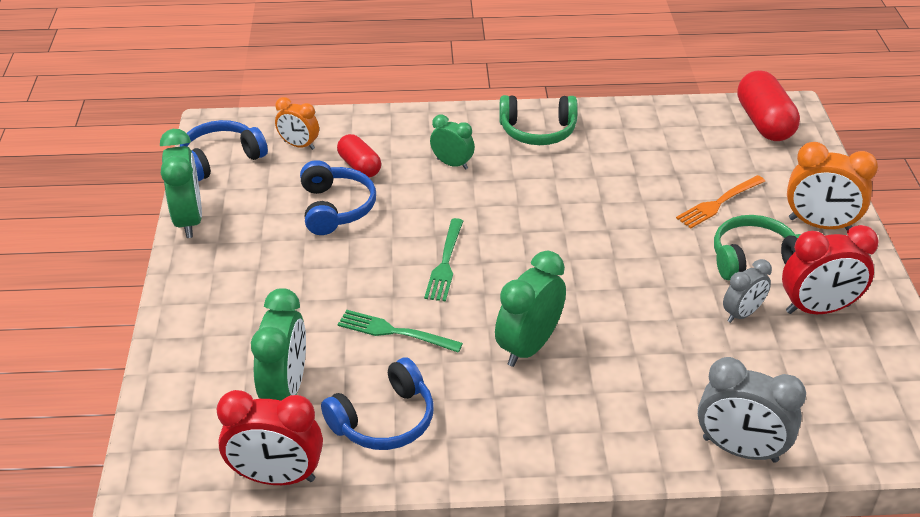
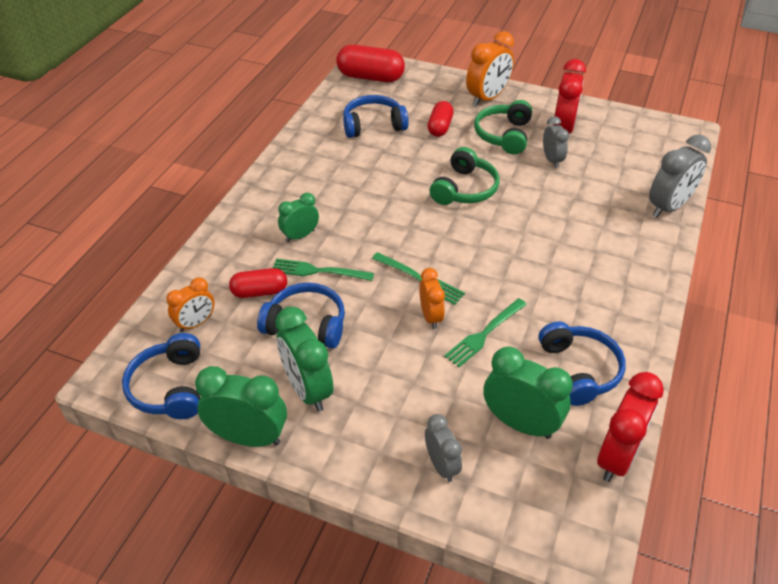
camera: 65 degrees left, 5 degrees up
(209, 347) = (441, 465): none -> grey clock
(396, 286) = (431, 316): none -> orange clock
(410, 192) = (318, 271): none -> green fork
(528, 347) = (536, 266): green clock -> green clock (307, 389)
(537, 131) = (296, 177): green headphones -> green headphones (464, 189)
(674, 153) = (373, 125): none -> blue headphones
(719, 203) = (440, 127): orange fork -> red capsule

